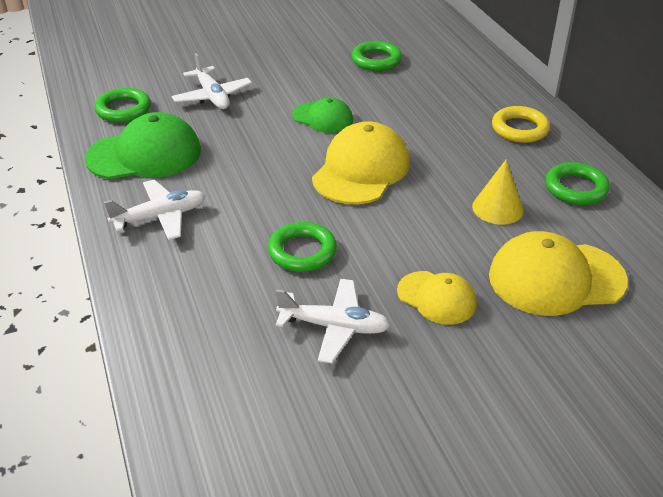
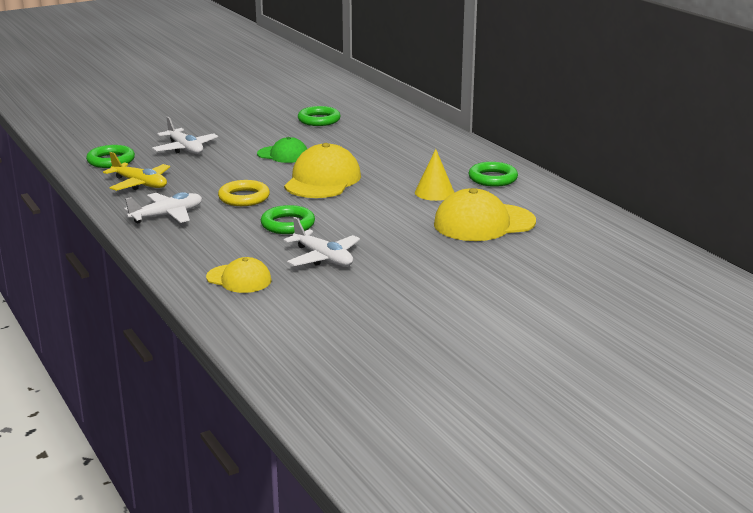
camera: 10 degrees left, 15 degrees down
(144, 154) = (140, 184): green cap -> yellow plane
(334, 327) = (323, 258): white plane -> white plane turned 45 degrees clockwise
(436, 298) = (397, 239): yellow cap -> yellow cap (239, 279)
(519, 129) = (444, 151): yellow ring -> yellow ring (244, 197)

